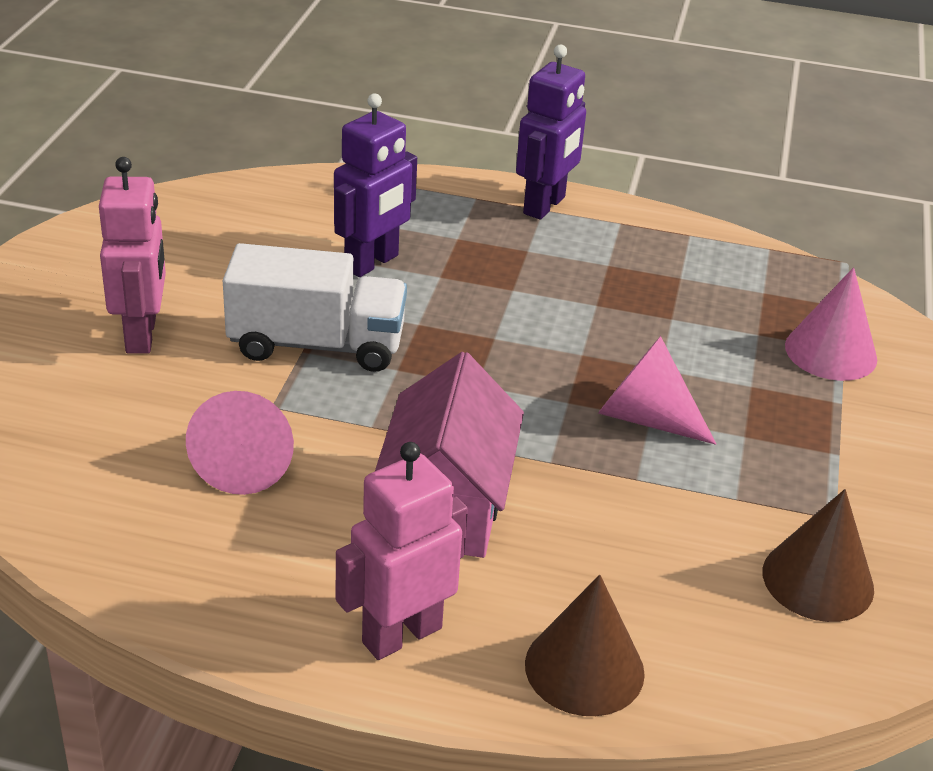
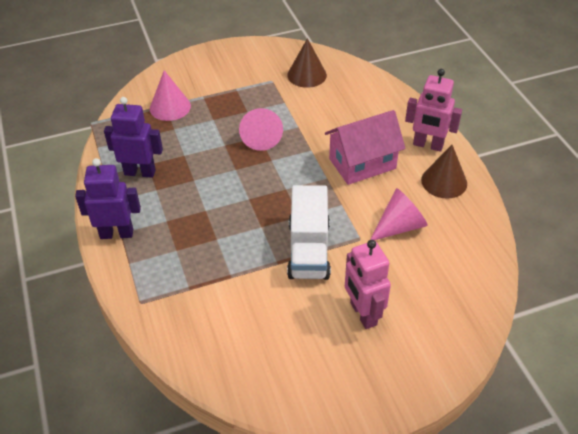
camera: 120 degrees left, 10 degrees up
(142, 335) = (363, 314): pink robot -> pink robot turned 75 degrees counterclockwise
(316, 344) = (308, 250): white truck -> white truck turned 150 degrees counterclockwise
(372, 263) = (227, 268): purple robot -> purple robot (140, 172)
(584, 668) = (395, 105): brown cone -> brown cone (444, 181)

